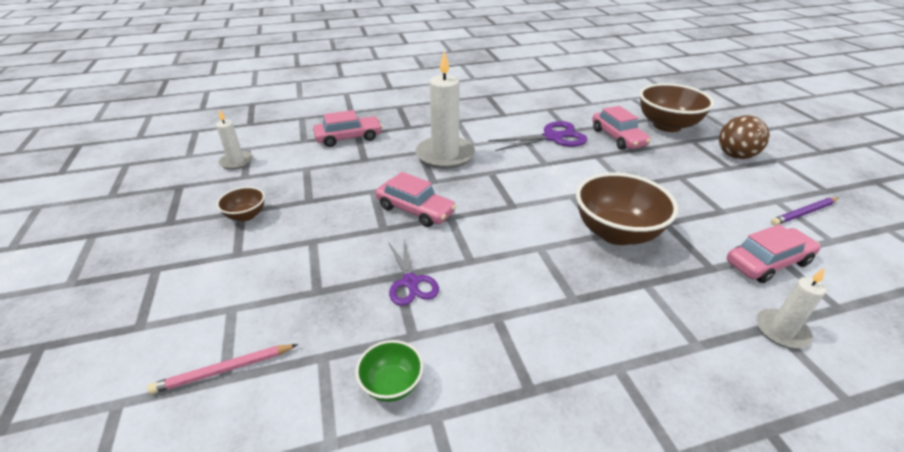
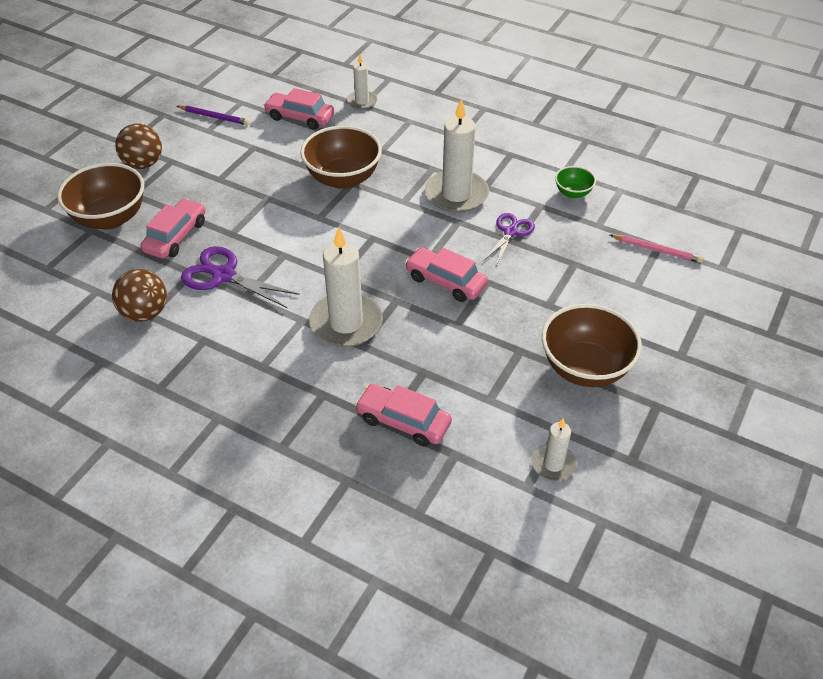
camera: 135 degrees left, 10 degrees up
(246, 215) = (585, 368): brown bowl -> brown bowl, size x1.99
(415, 210) = (446, 281): pink car -> pink car turned 45 degrees counterclockwise
(509, 286) = (456, 194): none -> white candle
(551, 108) = (145, 313): none -> brown ball

